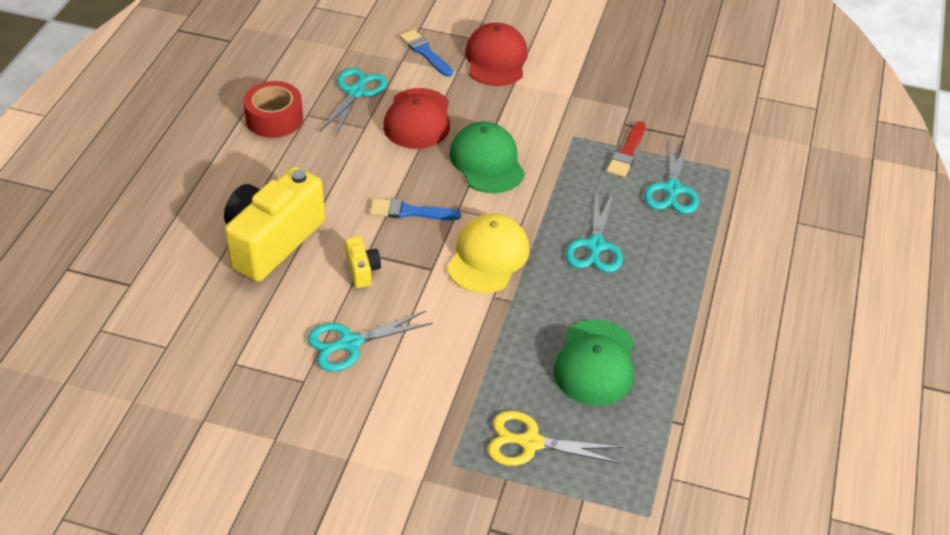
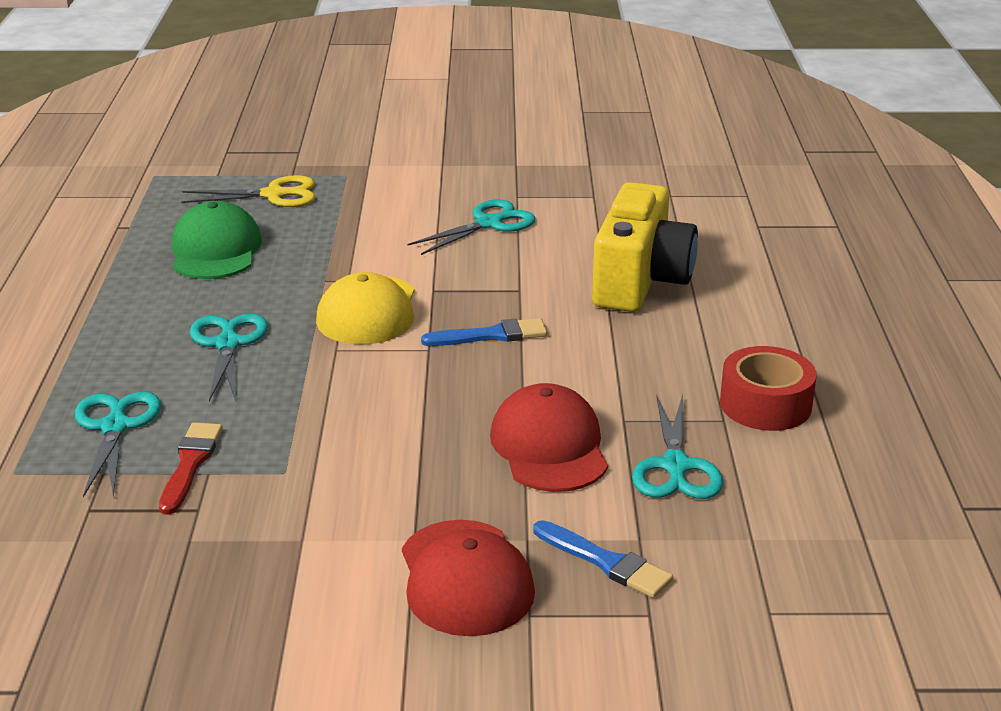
camera: 165 degrees right, 15 degrees down
(362, 270) = (514, 275): yellow camera -> none
(487, 162) = (412, 410): green cap -> none

